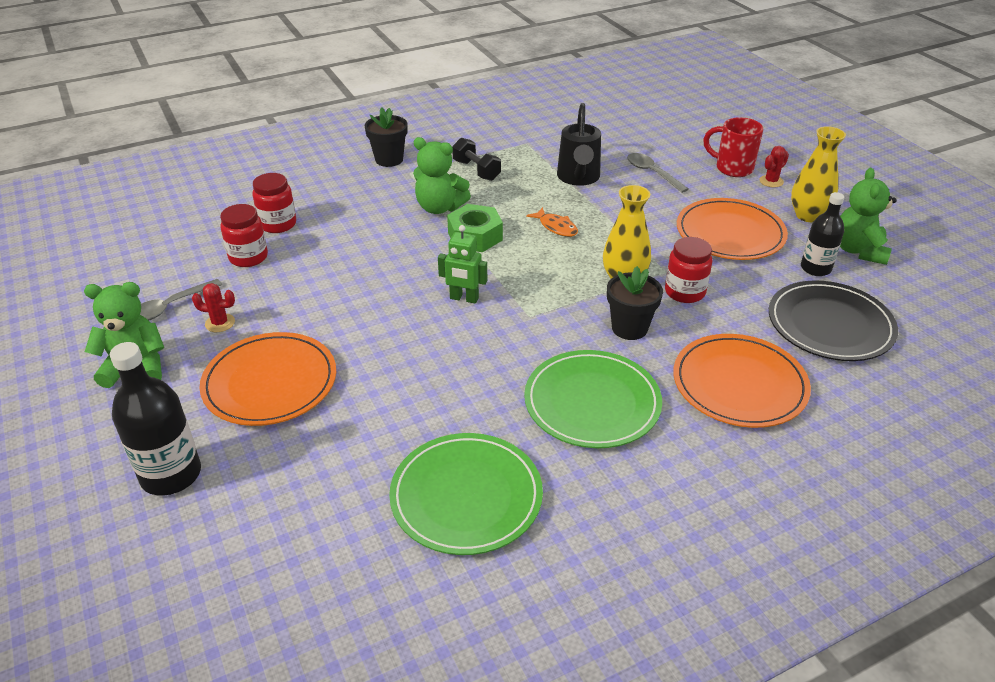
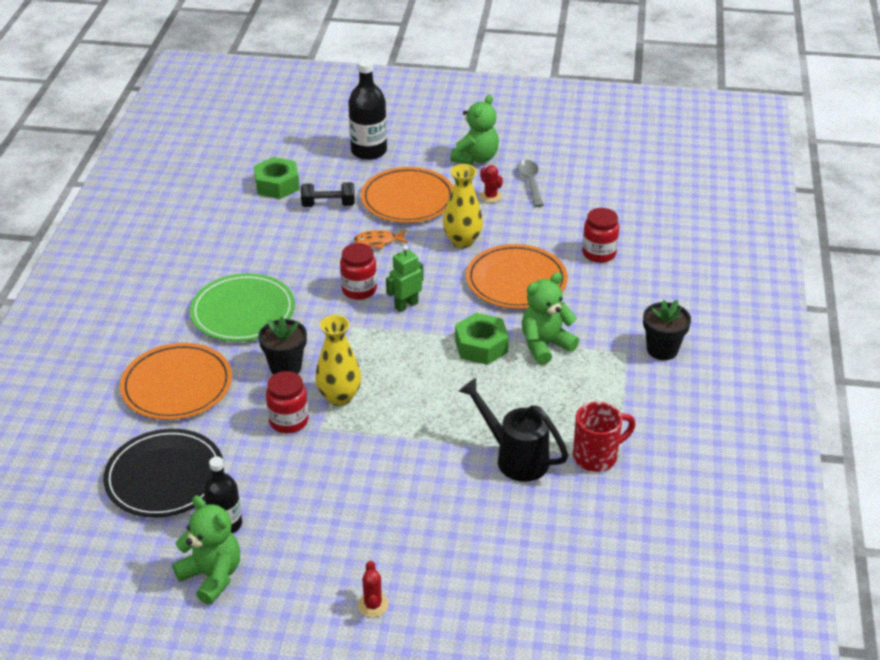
camera: 125 degrees right, 0 degrees up
(220, 323) = (490, 196): red cactus -> red cactus turned 75 degrees counterclockwise
(248, 257) = (562, 227): red jar -> red jar (359, 290)
(323, 525) = (277, 185): none -> green nut
(466, 496) = (237, 234): green plate -> none
(476, 170) = (592, 396): black dumbbell -> black dumbbell (328, 205)
(556, 227) = (448, 398): orange fish -> orange fish (378, 241)
(652, 173) = (476, 518): grey spoon -> none
(730, 233) = (327, 504): orange plate -> orange plate (516, 280)
(732, 168) = (426, 591): red mug -> red mug (596, 456)
(808, 215) = (293, 584): yellow vase -> yellow vase (462, 241)

